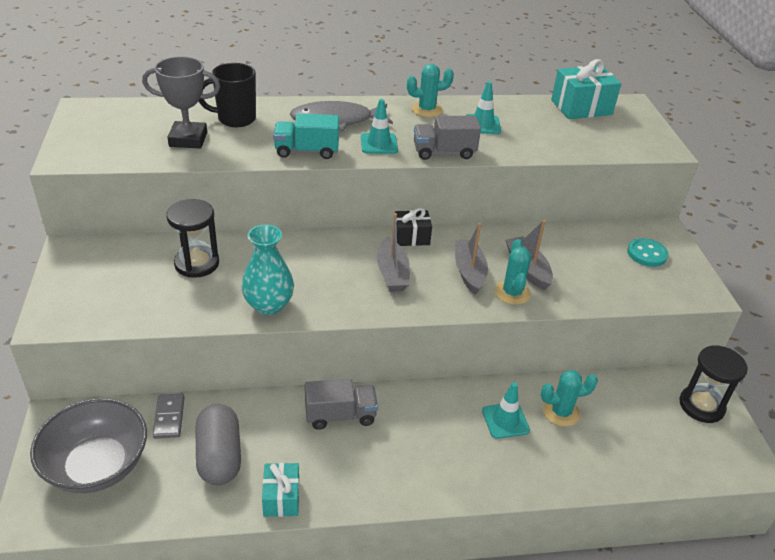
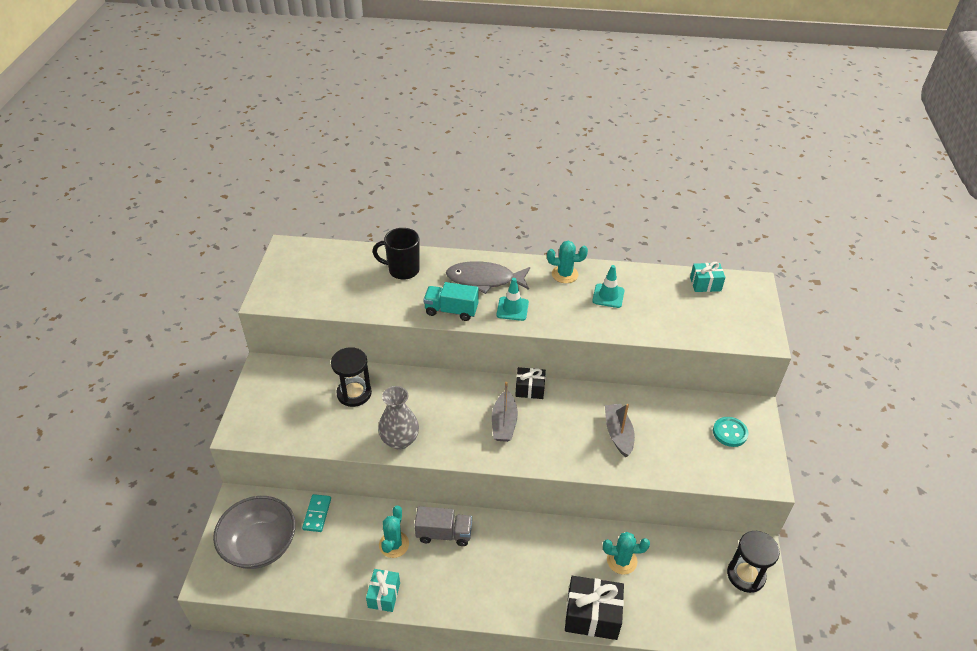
camera: 15 degrees right, 5 degrees up
(169, 417) = (317, 514): grey domino -> turquoise domino
(188, 139) = (361, 289): grey trophy -> none
(219, 456) = (347, 553): grey capsule -> none
(269, 305) = (400, 440): turquoise vase -> grey vase
(444, 152) = (564, 323): grey truck -> none
(469, 272) = (568, 430): grey boat -> none
(505, 420) = (573, 560): turquoise traffic cone -> none
(512, 293) = (597, 456): turquoise cactus -> turquoise cactus (394, 544)
(548, 477) = (592, 615): none -> black gift
(581, 107) = (705, 284): turquoise gift -> turquoise gift, size x0.61

